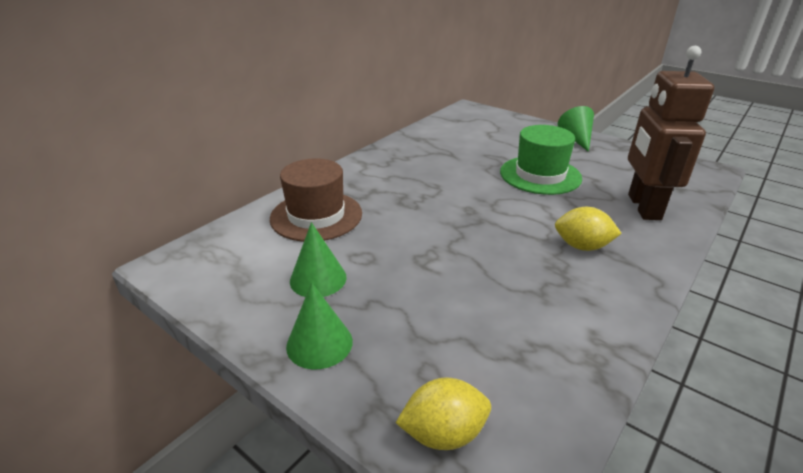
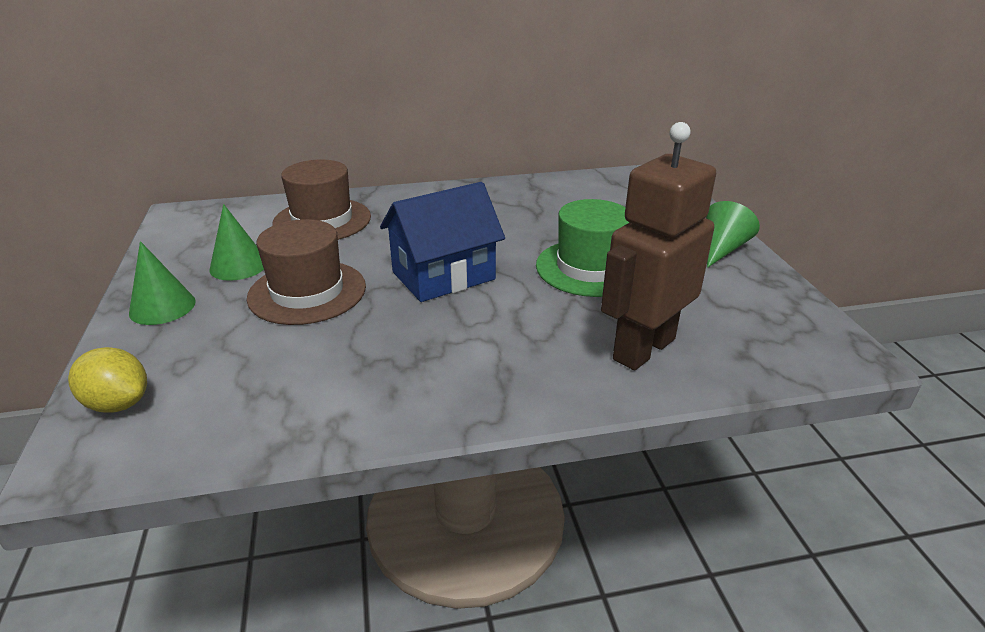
camera: 40 degrees right, 0 degrees up
(411, 270) = (307, 292): none -> brown hat
(475, 216) = (443, 276): none -> blue house
(582, 246) = (487, 348): yellow lemon -> none

